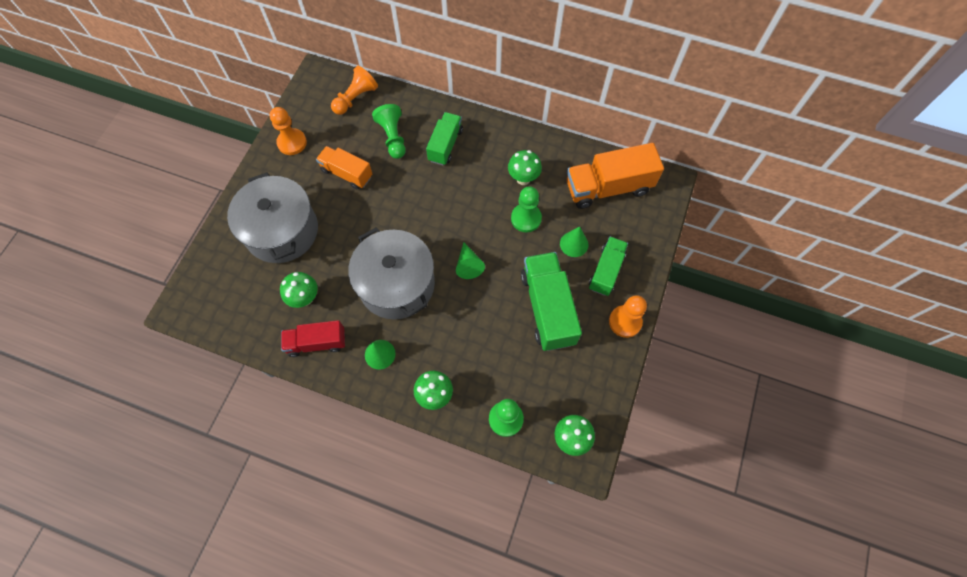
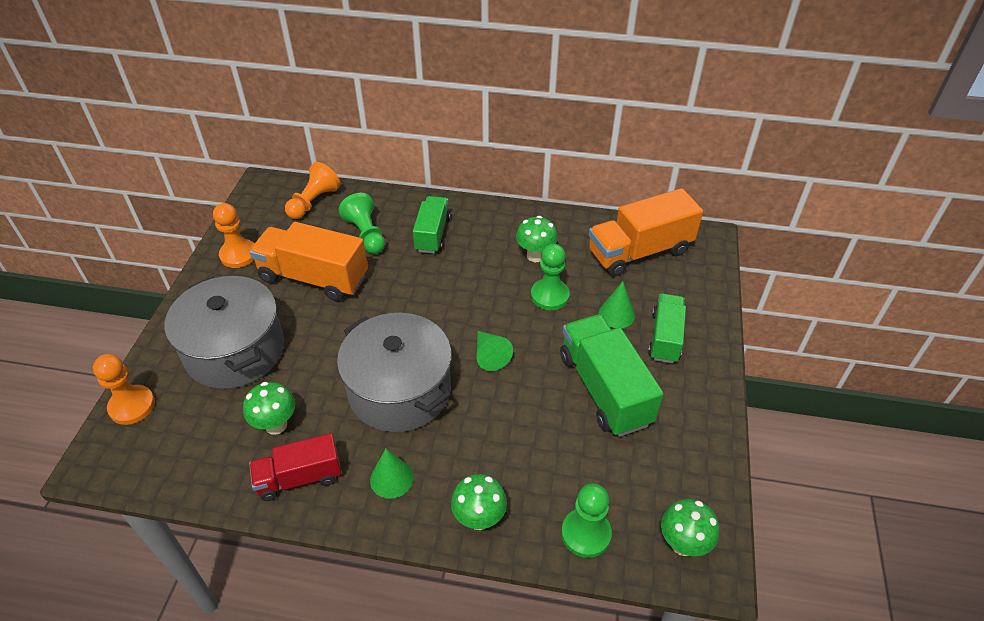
camera: 10 degrees left, 20 degrees down
(347, 173) = (313, 278): orange truck -> orange truck, size x1.59
(625, 322) = (707, 390): orange pawn -> orange pawn (132, 406)

